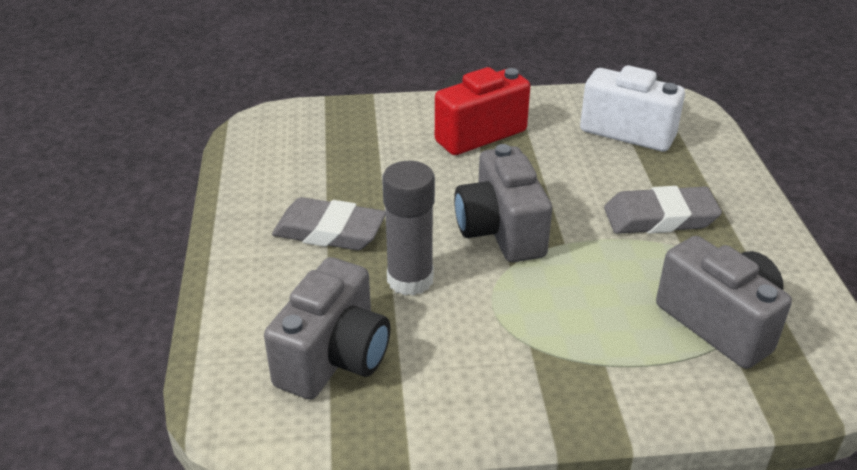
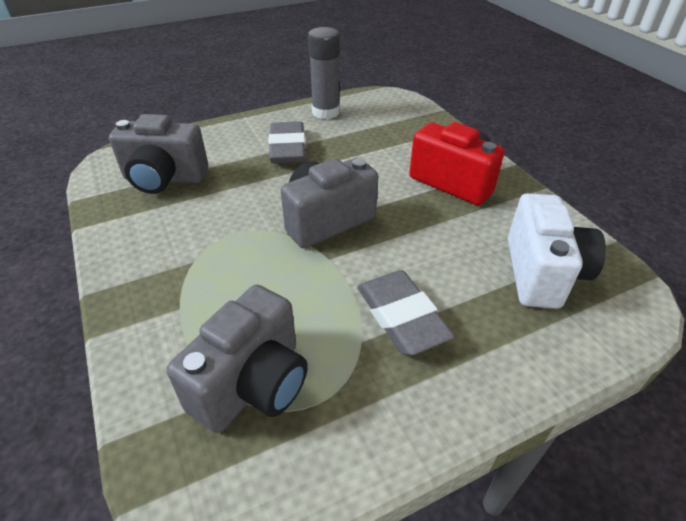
camera: 70 degrees right, 5 degrees up
(410, 279) = (250, 190): grey glue stick -> grey glue stick (325, 112)

